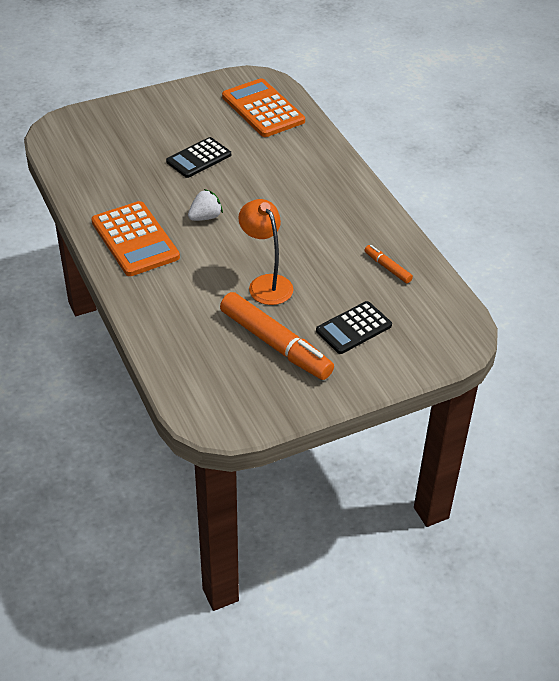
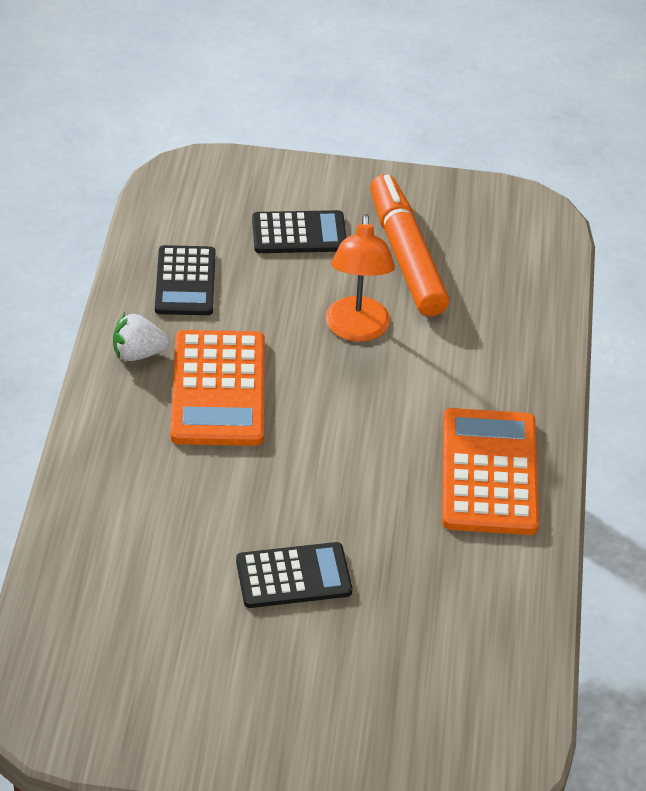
camera: 150 degrees left, 0 degrees up
(205, 217) = (363, 462): white strawberry -> white strawberry (138, 353)
(263, 109) = (102, 633): orange calculator -> orange calculator (219, 389)
(387, 267) = (185, 281): orange marker -> black calculator

